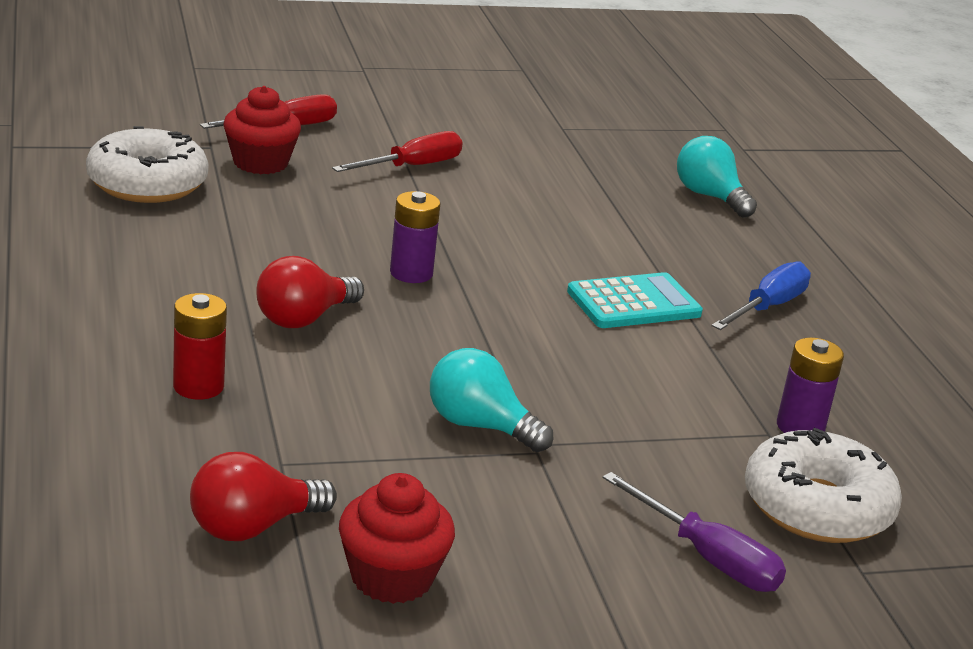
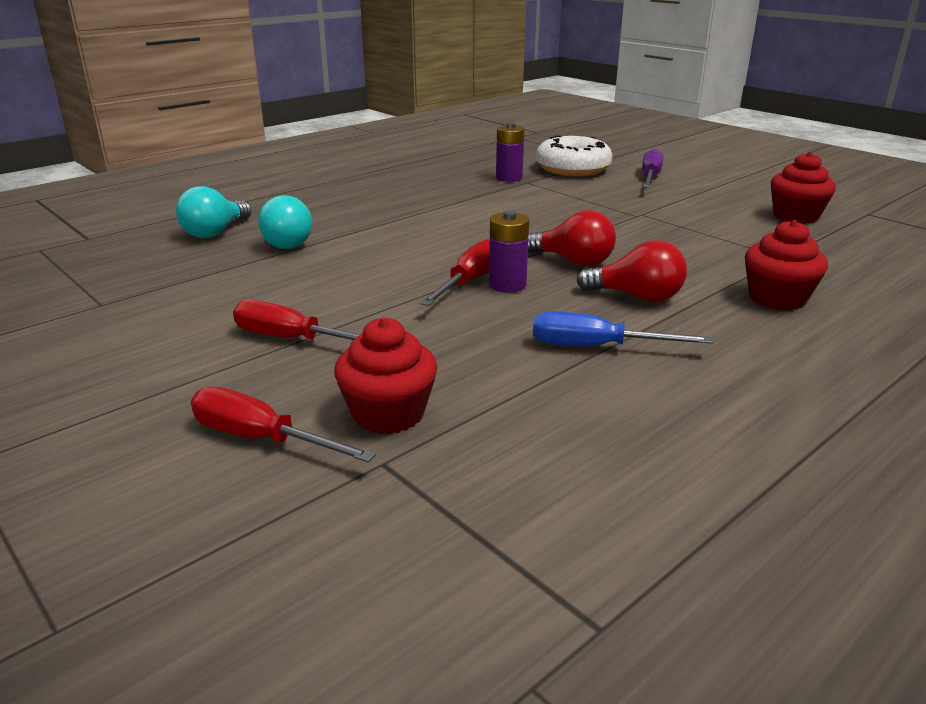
camera: 115 degrees left, 0 degrees up
(147, 184) = (540, 455): white donut -> none
(198, 386) = (777, 298): red battery -> red cupcake
(252, 527) = (839, 247): red light bulb -> red light bulb (573, 261)
(442, 260) = (468, 281): none -> red screwdriver
(480, 426) = (647, 227): turquoise light bulb -> turquoise light bulb (291, 242)
(633, 303) = (434, 223): turquoise calculator -> none
(767, 307) = (382, 198): blue screwdriver -> blue screwdriver (596, 347)

